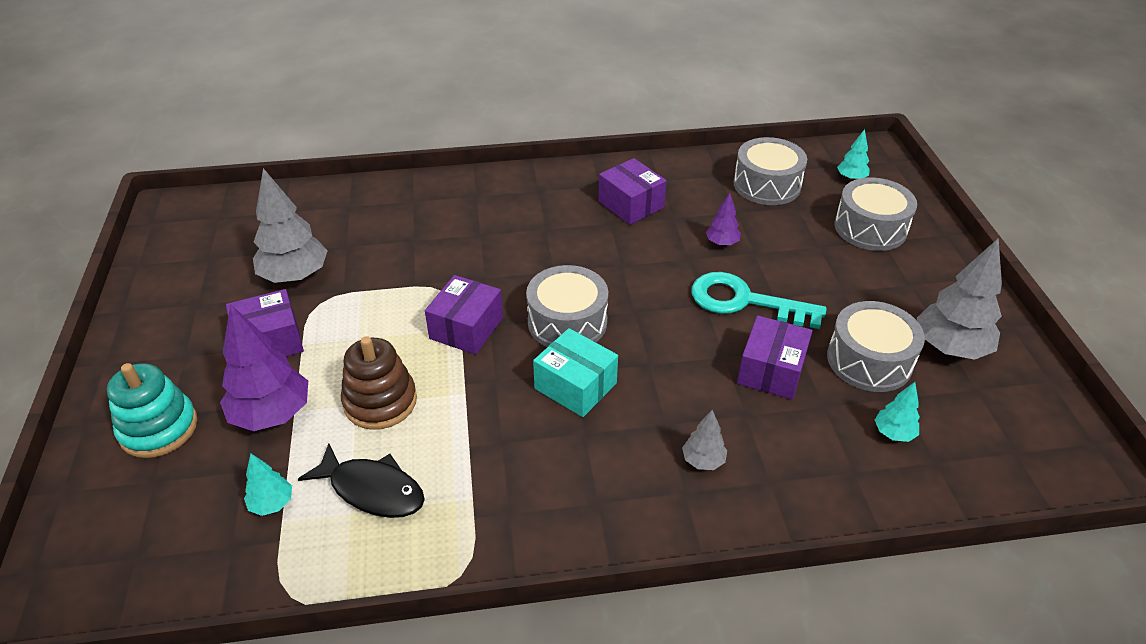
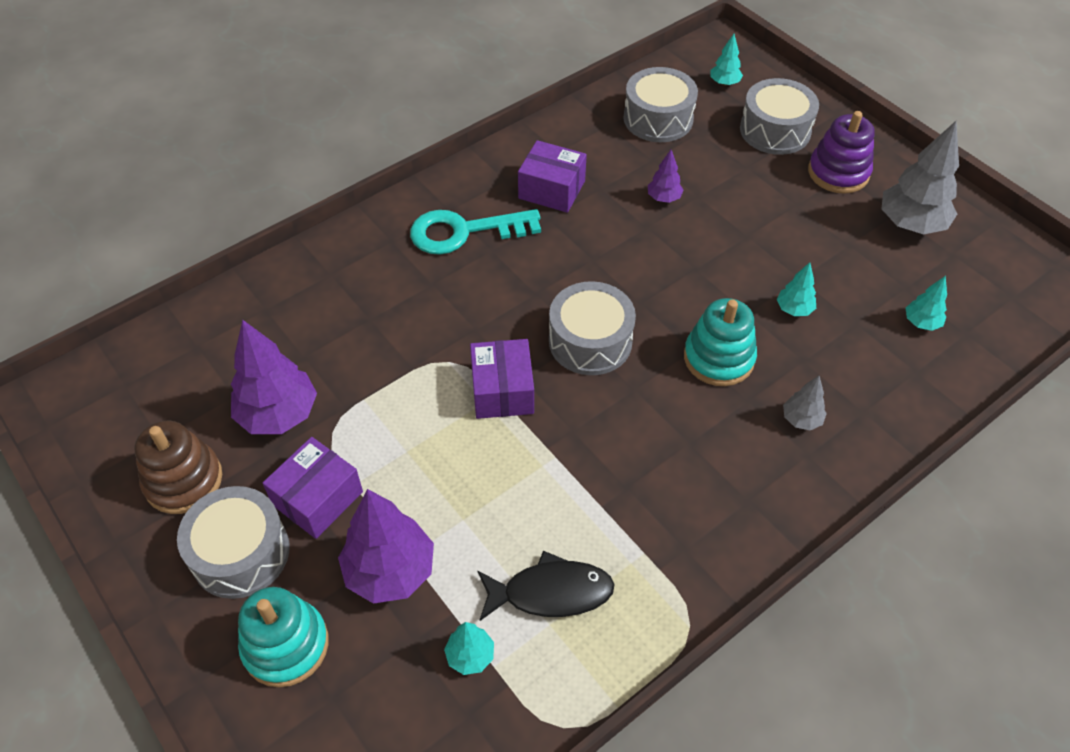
camera: 30 degrees left, 10 degrees up
(295, 276) = (279, 414): grey tree -> purple tree
(380, 402) = (484, 505): brown stacking toy -> brown stacking toy (183, 480)
(575, 386) = (647, 402): turquoise box -> none
(667, 380) = (718, 358): none -> turquoise stacking toy
(745, 301) = (726, 250): turquoise key -> turquoise key (464, 231)
(771, 371) = (794, 309): purple box -> turquoise tree
(869, 360) = (860, 264): grey drum -> grey drum (240, 553)
(907, 281) = (838, 172): none -> purple stacking toy

